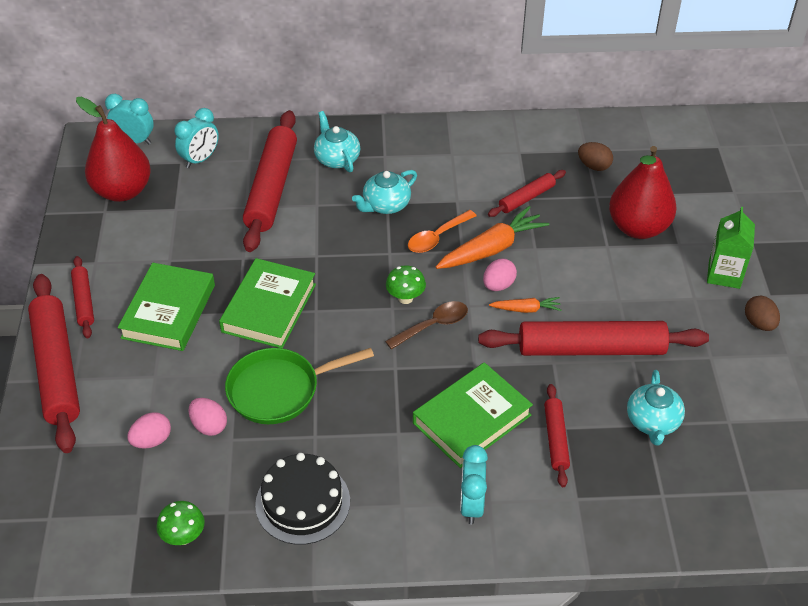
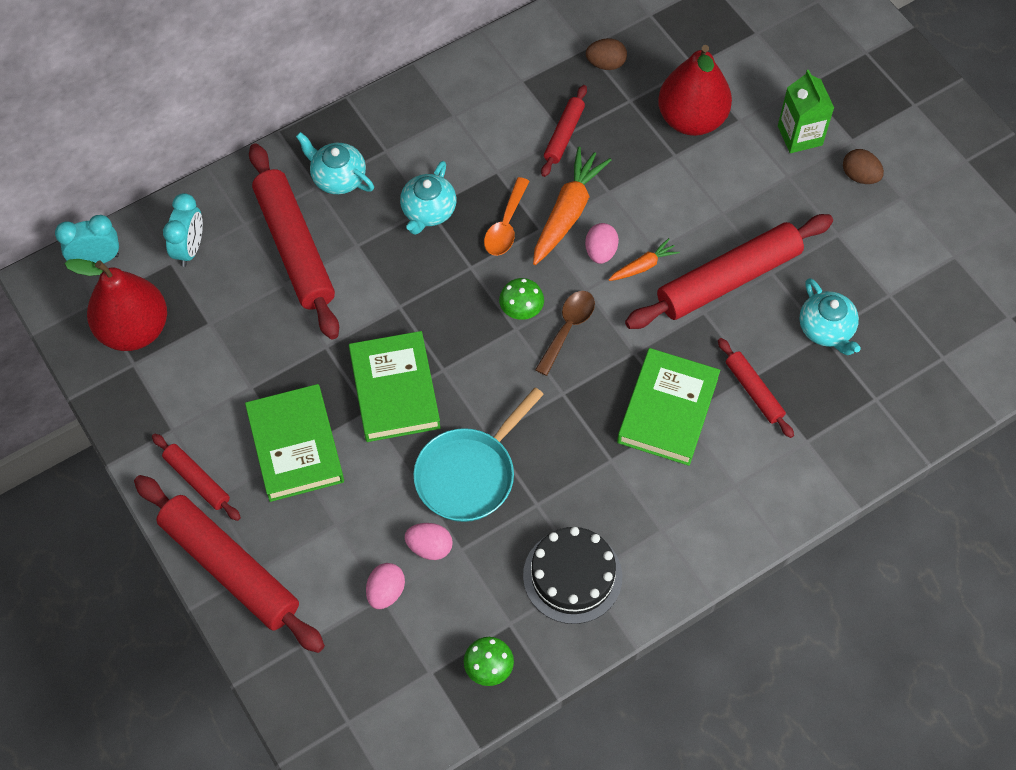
camera: 30 degrees left, 15 degrees up
(279, 390) = (469, 474): green pan -> turquoise pan
(471, 505) = (722, 496): turquoise clock -> none

